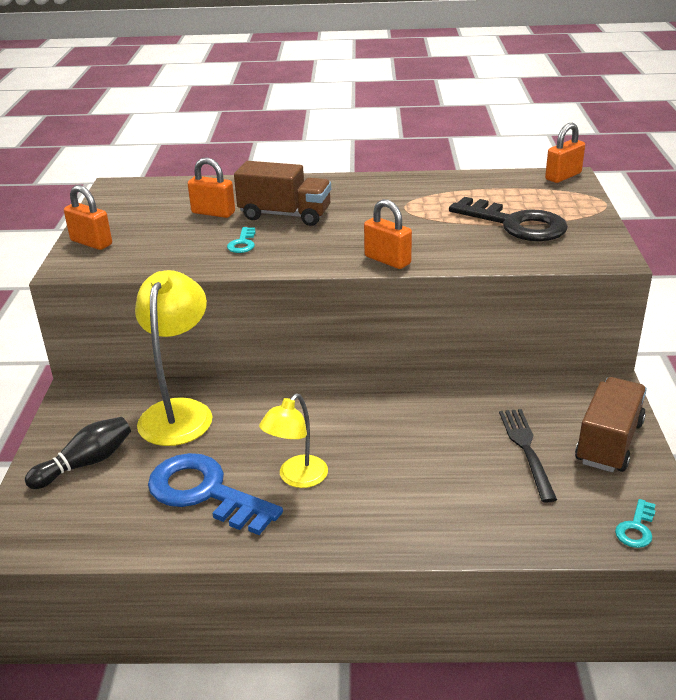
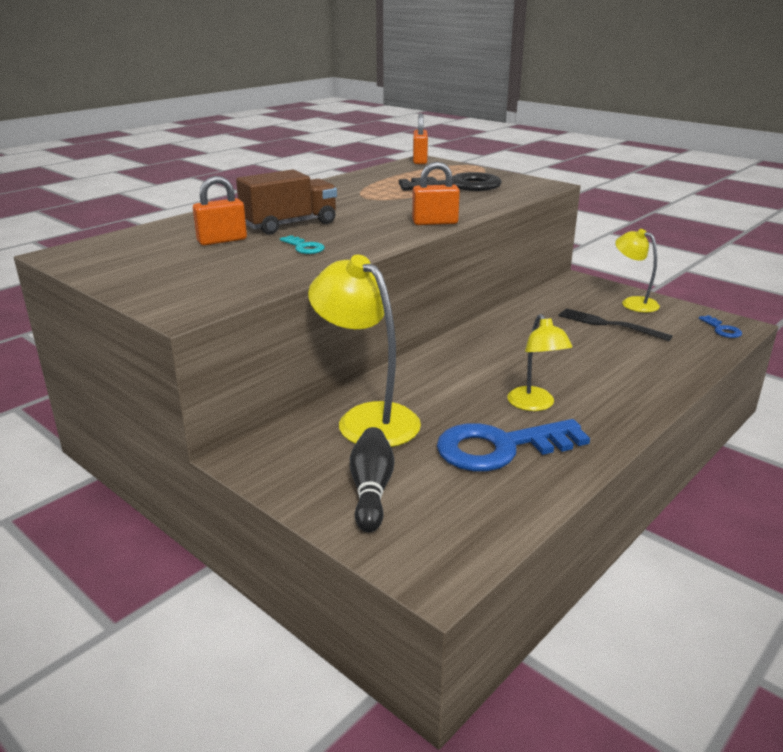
camera: 50 degrees left, 5 degrees down
(91, 242) = (155, 291): orange padlock -> none
(609, 442) = (633, 303): brown truck -> yellow lamp
(636, 528) = (722, 329): turquoise key -> blue key

